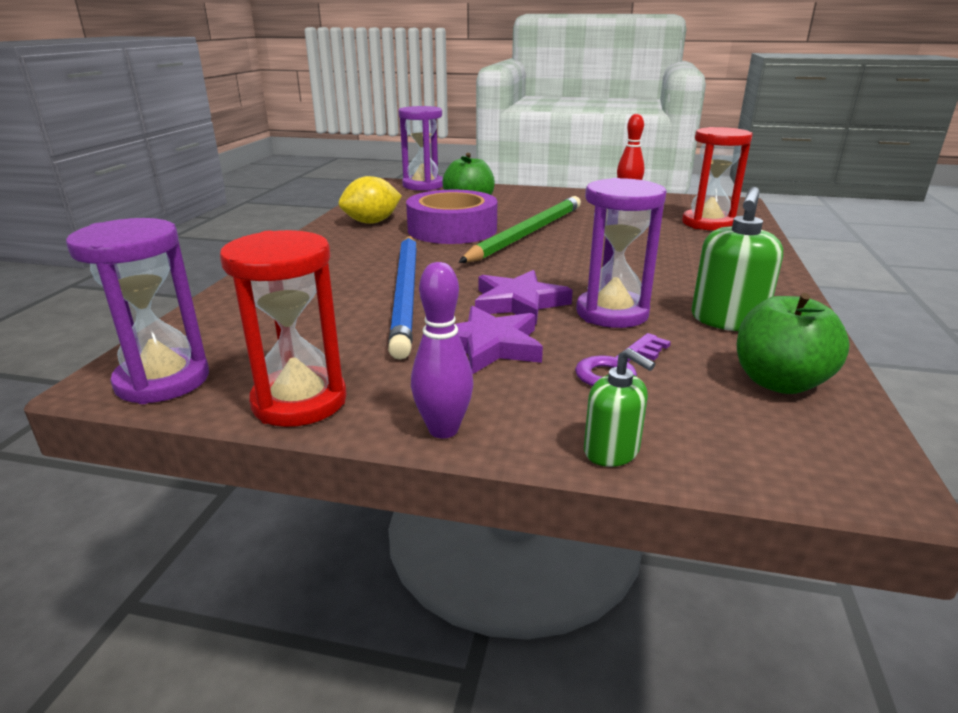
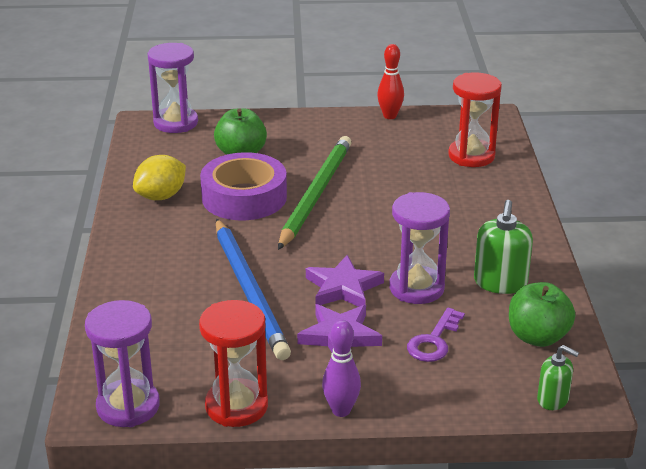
camera: 15 degrees left, 5 degrees up
(611, 451) = (445, 407): green soap dispenser -> green soap dispenser (553, 399)

